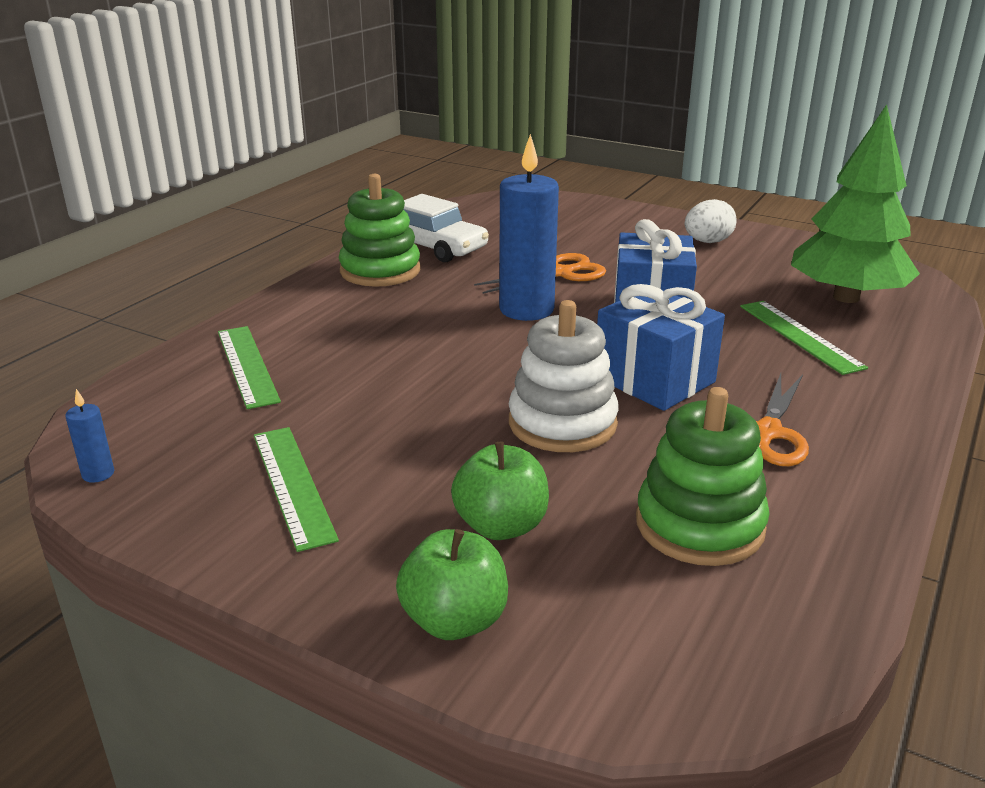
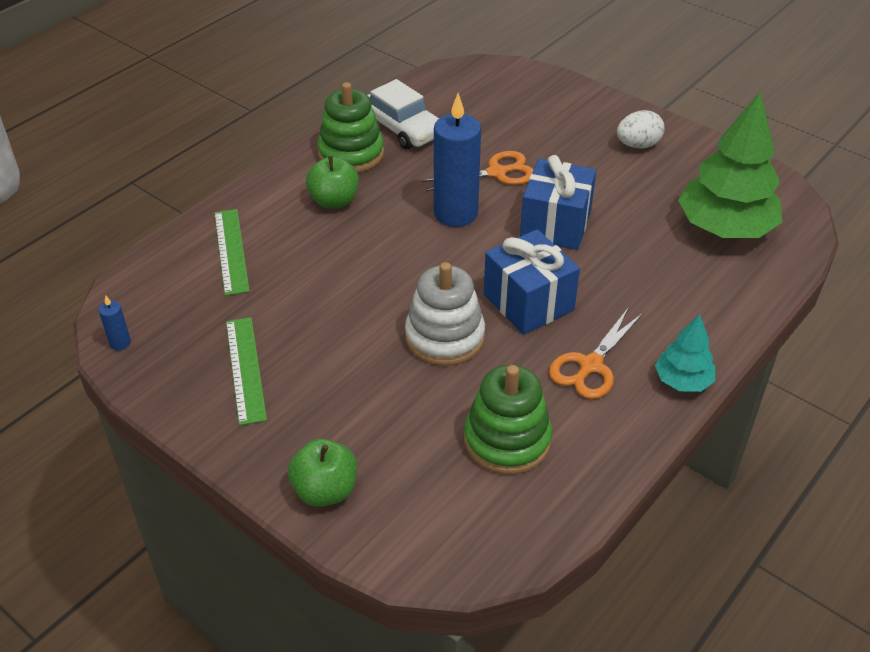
camera: 10 degrees right, 15 degrees up
(501, 526) = (374, 422): green apple -> green apple (334, 201)
(800, 336) = (663, 269): green ruler -> none
(892, 436) = (682, 381): none -> turquoise tree

